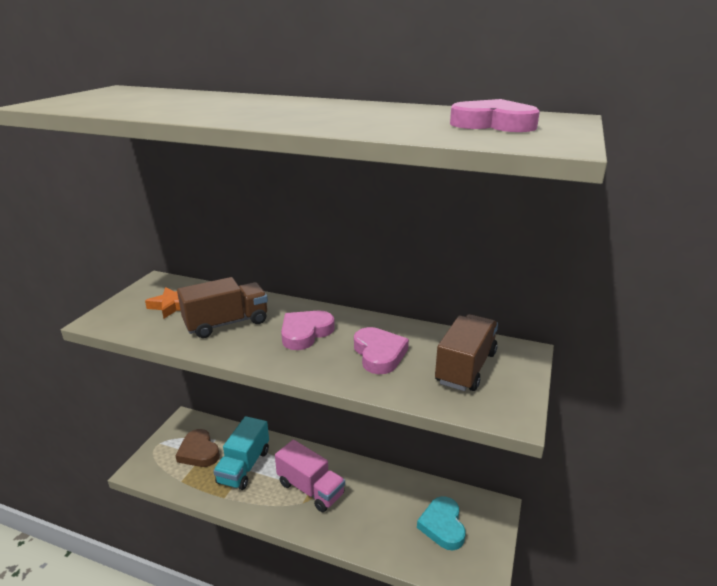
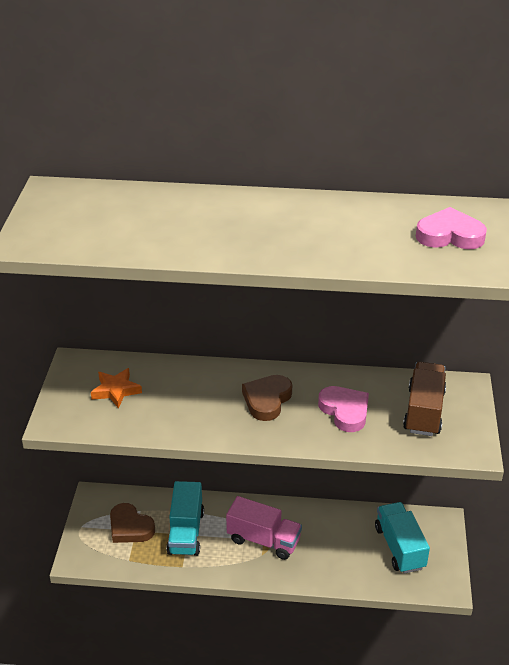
camera: 15 degrees left, 10 degrees up
(226, 323) = (185, 402): brown truck -> none
(305, 333) = (267, 400): pink heart -> brown heart
(442, 526) = (399, 547): turquoise heart -> turquoise truck

